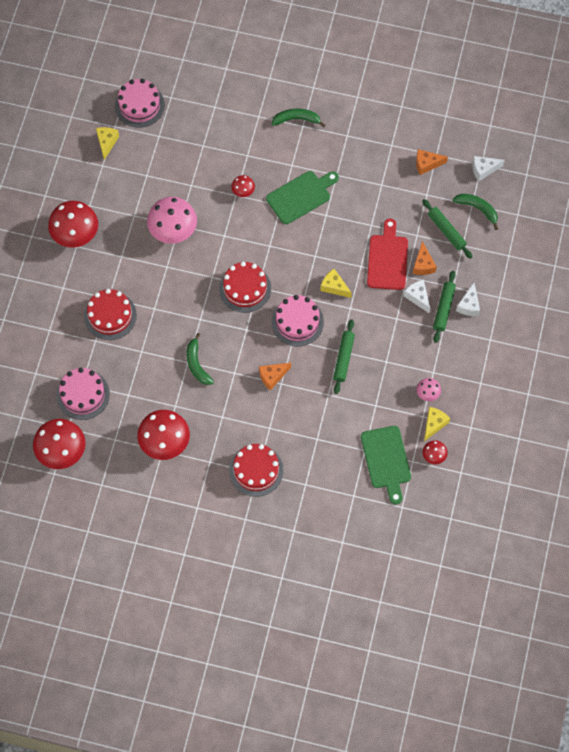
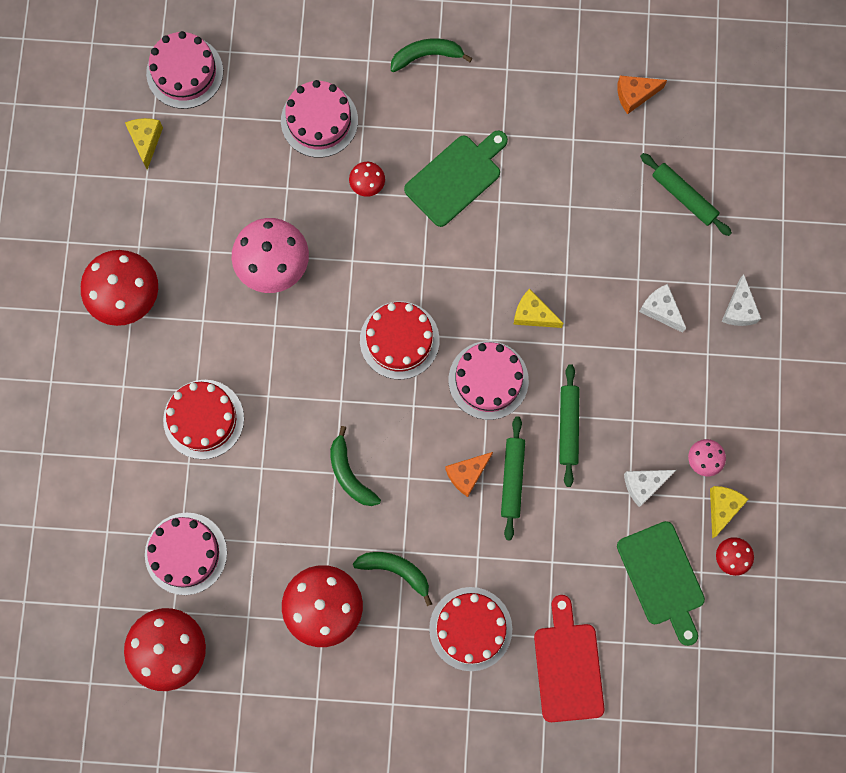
camera: 10 degrees left, 10 degrees up
(220, 148) = (319, 120): none -> pink cake
(387, 259) = (605, 257): red cutting board -> red cutting board (568, 666)
(423, 264) = (659, 256): orange cheese -> none
(443, 308) = (702, 321): green rolling pin -> green rolling pin (512, 479)
(477, 209) = (723, 154): green banana -> green banana (395, 570)
(483, 170) = (721, 90): white cheese -> white cheese (644, 485)

